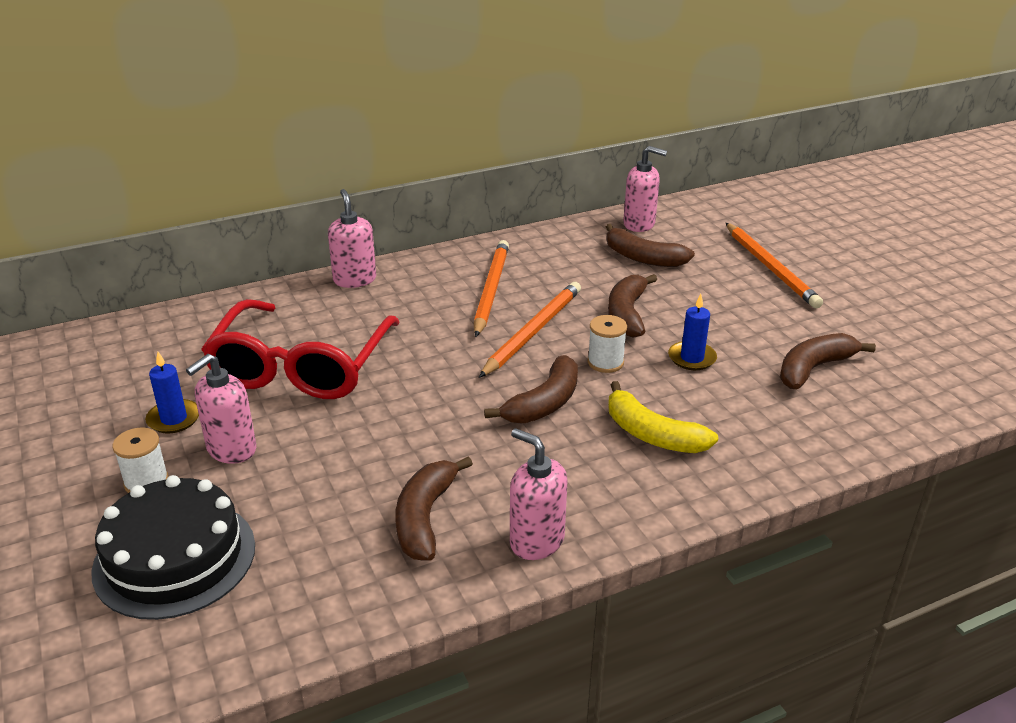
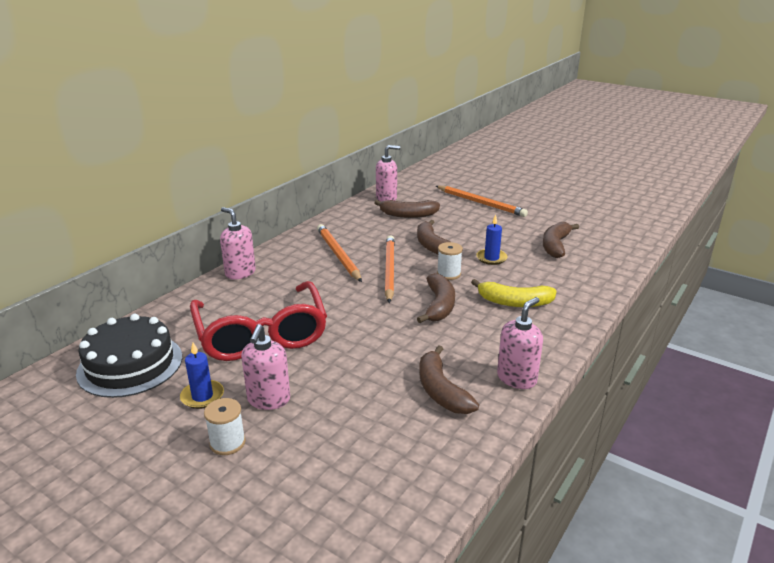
camera: 30 degrees left, 5 degrees down
(175, 557) = (304, 480): black cake -> black cake (130, 364)
(536, 541) = (517, 378): pink soap dispenser -> pink soap dispenser turned 120 degrees clockwise

